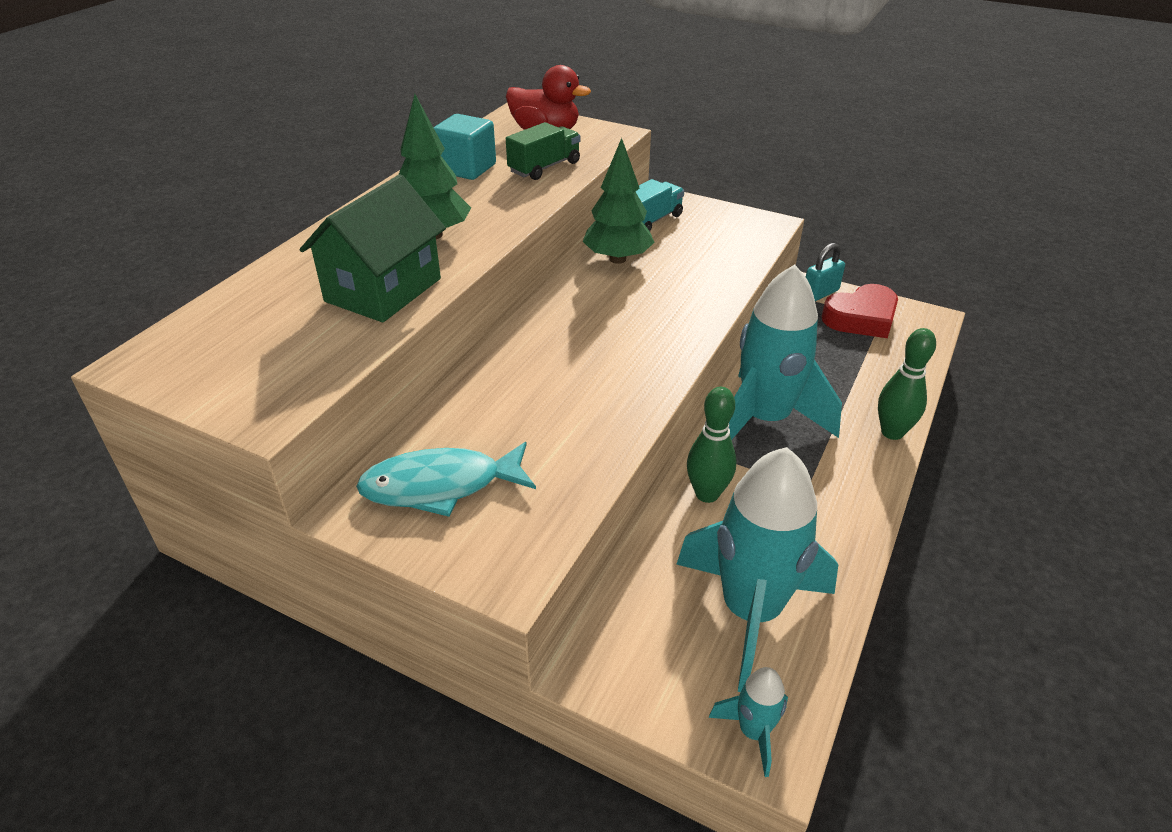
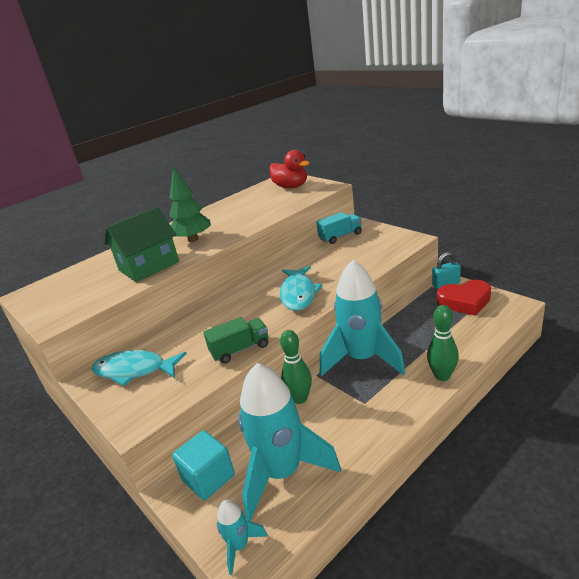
camera: 25 degrees right, 10 degrees down
(466, 168) = (236, 206): turquoise cube -> turquoise cube (208, 478)
(544, 167) = (276, 205): green truck -> green truck (240, 349)
(617, 259) = (307, 257): green tree -> none
(647, 324) = (298, 294): none -> turquoise fish

